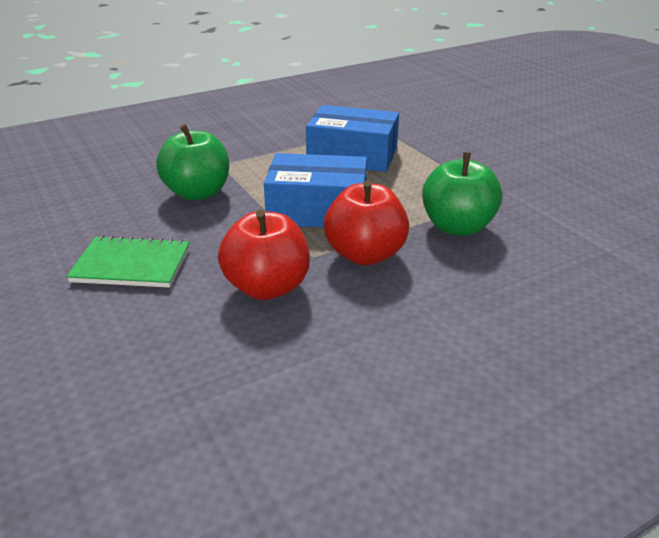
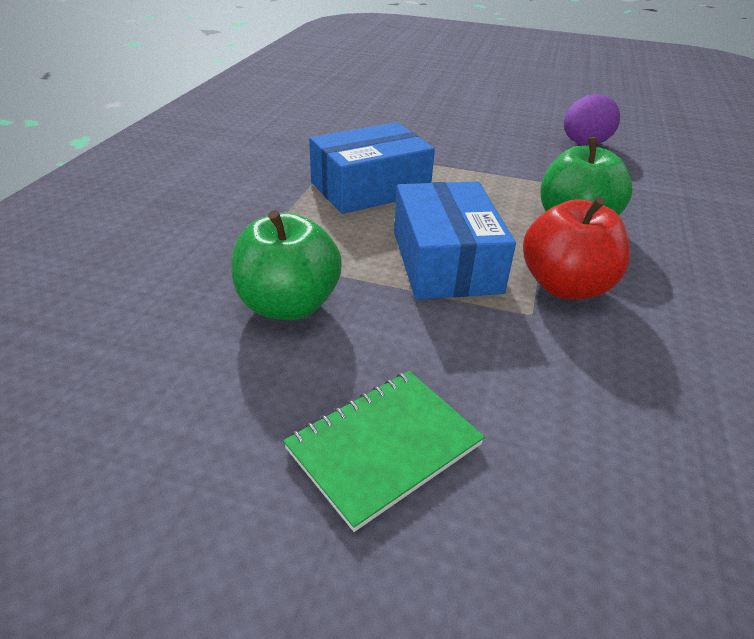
camera: 45 degrees left, 5 degrees up
(267, 287) = (560, 374): red apple -> none
(317, 210) = (445, 261): blue box -> blue box turned 60 degrees counterclockwise
(595, 185) = (584, 144): none -> purple egg

